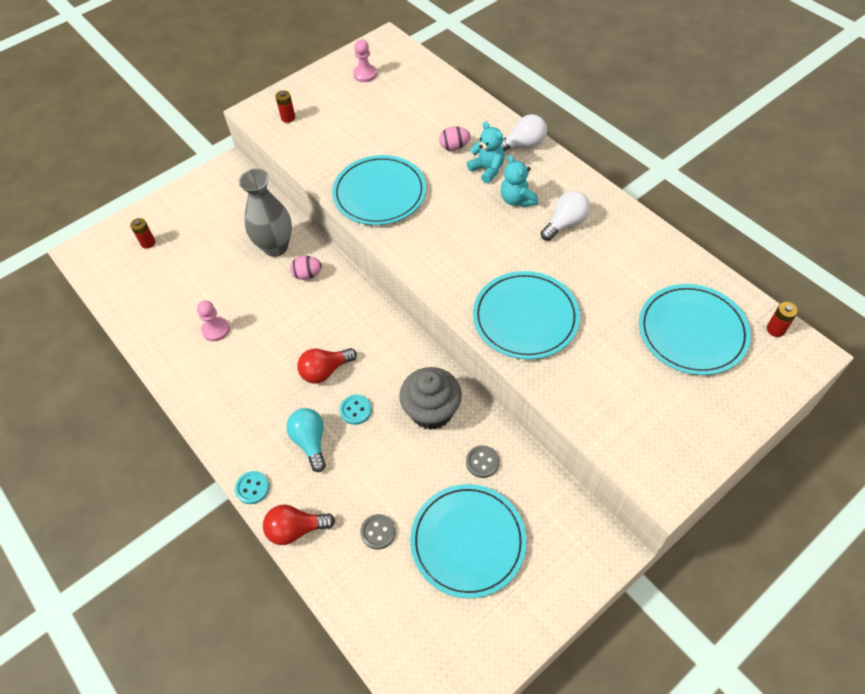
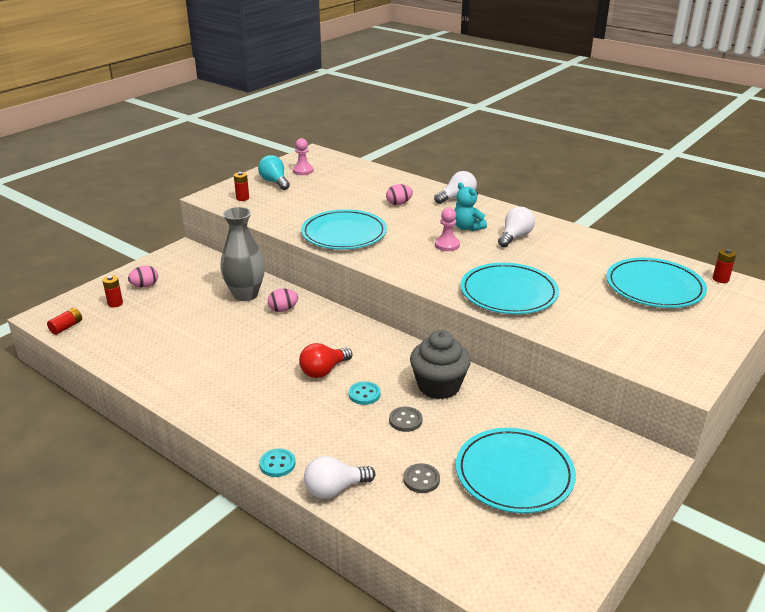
camera: 15 degrees left, 25 degrees down
(98, 271) = (66, 327): none -> red battery
(180, 220) = (145, 286): none -> pink egg
(216, 330) = (202, 354): pink pawn -> pink pawn (447, 245)
(296, 529) = (335, 489): red light bulb -> white light bulb
(310, 441) = (327, 422): turquoise light bulb -> turquoise light bulb (274, 182)
(482, 462) = (502, 415): grey button -> grey button (405, 420)
(487, 169) = (433, 213): turquoise teddy bear -> none

